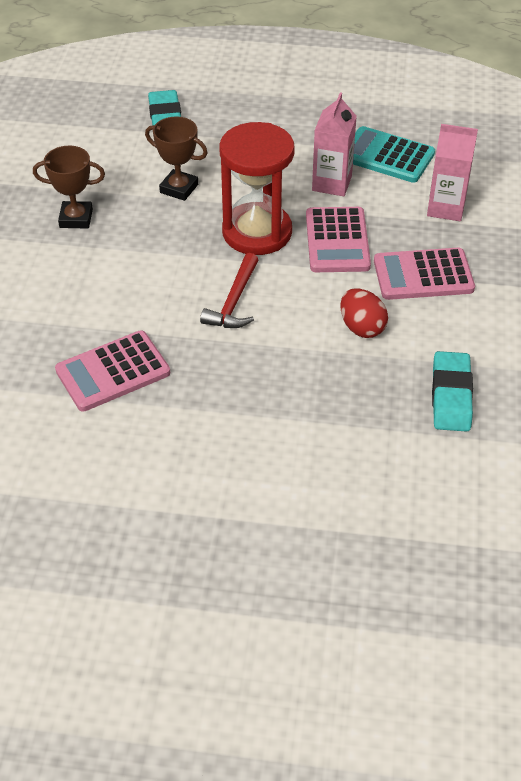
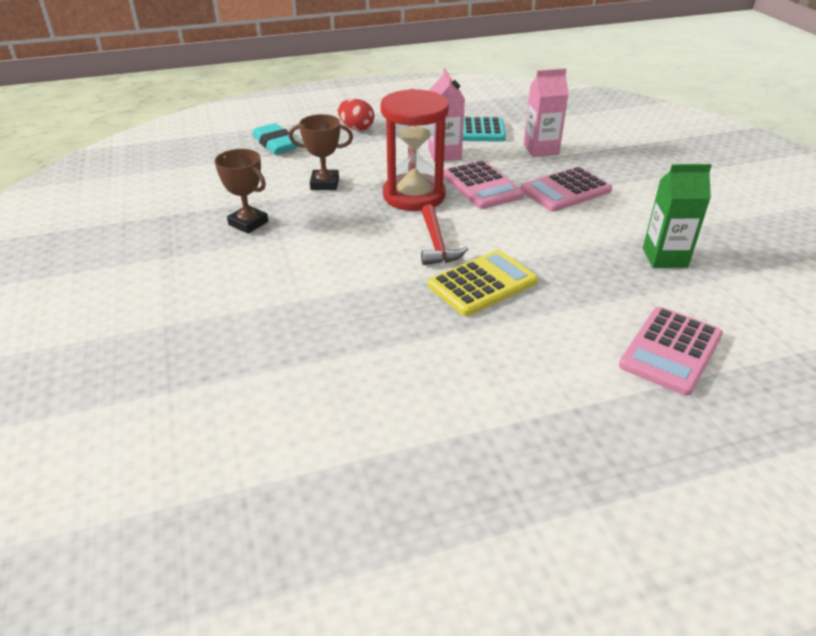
camera: 25 degrees left, 10 degrees down
(76, 218) = (248, 223): brown trophy -> brown trophy turned 60 degrees clockwise
(113, 372) = (373, 323): pink calculator -> pink calculator (670, 351)
(242, 364) = (482, 284): none -> yellow calculator
(362, 327) = (554, 233): red egg -> red egg (356, 128)
(451, 396) = (664, 258): turquoise eraser -> green carton

